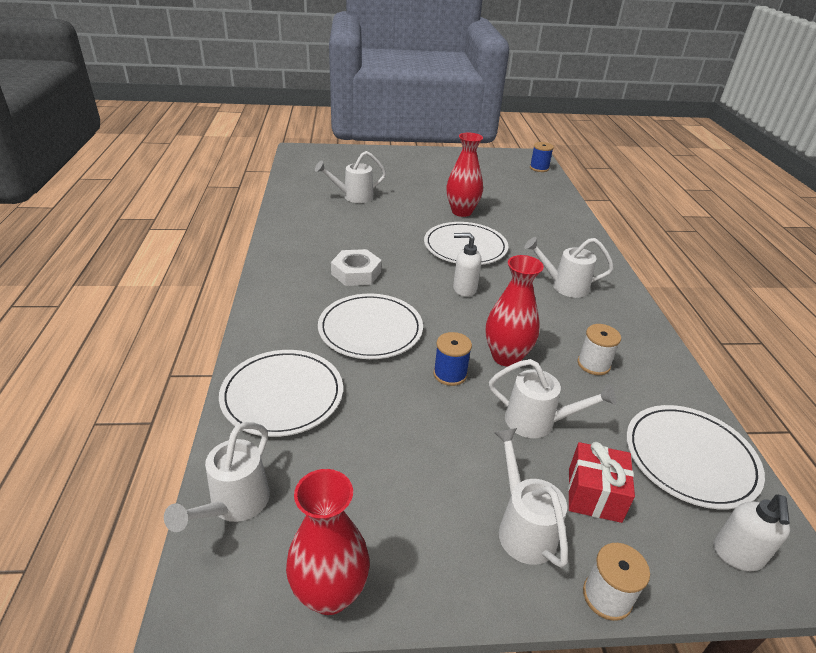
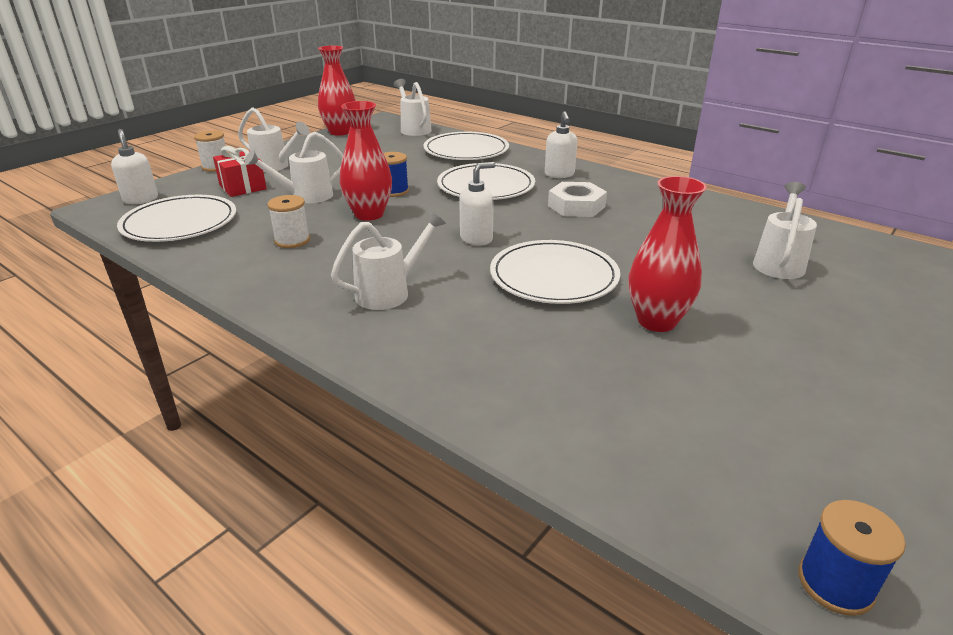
camera: 135 degrees right, 5 degrees down
(294, 304) = (559, 174): none -> white soap dispenser

